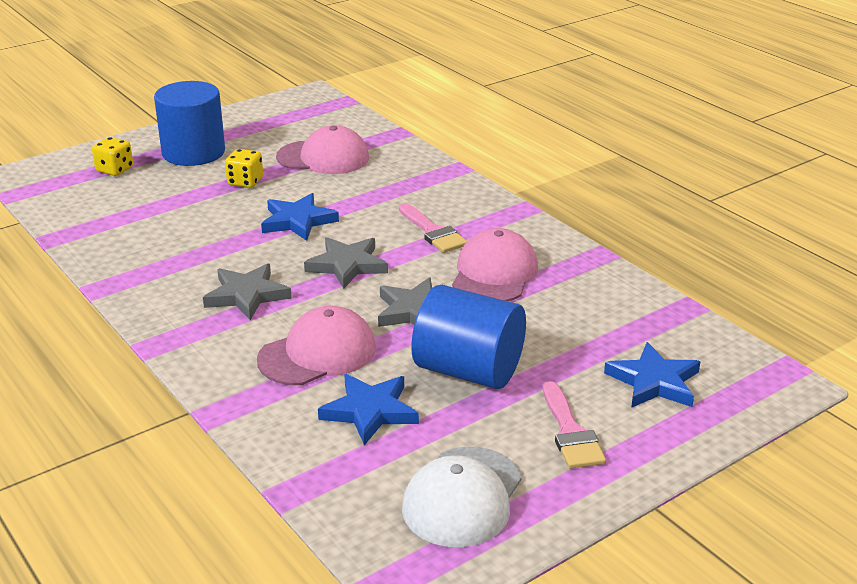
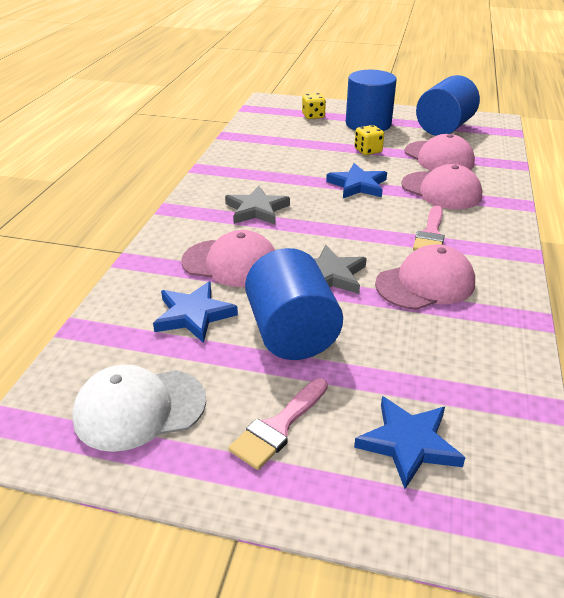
camera: 50 degrees right, 5 degrees up
(276, 124) = (444, 128): none -> blue cylinder
(347, 265) = (339, 224): grey star -> none
(377, 189) = (441, 190): none -> pink cap

